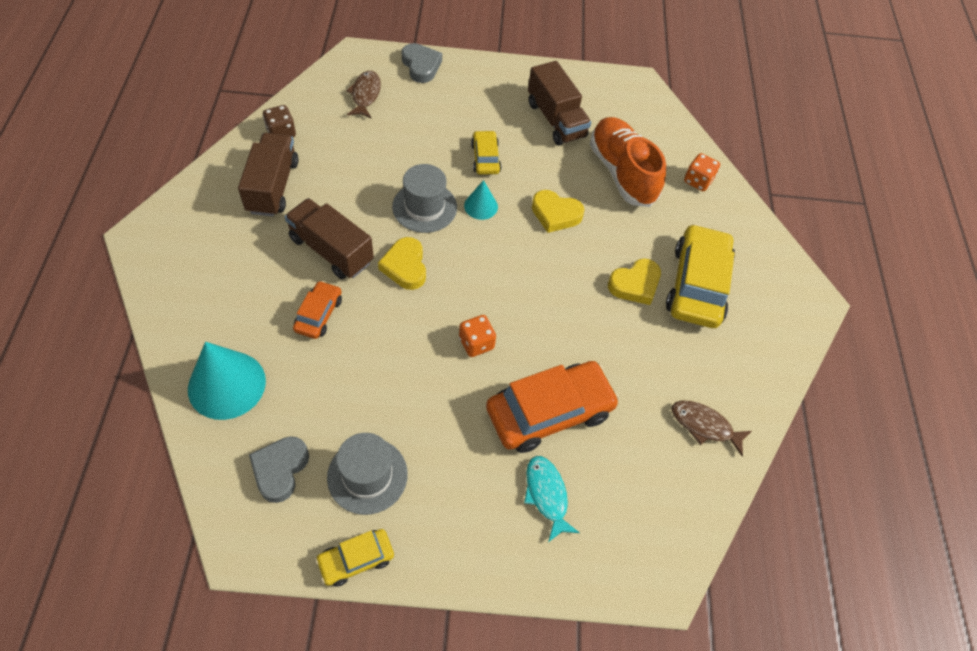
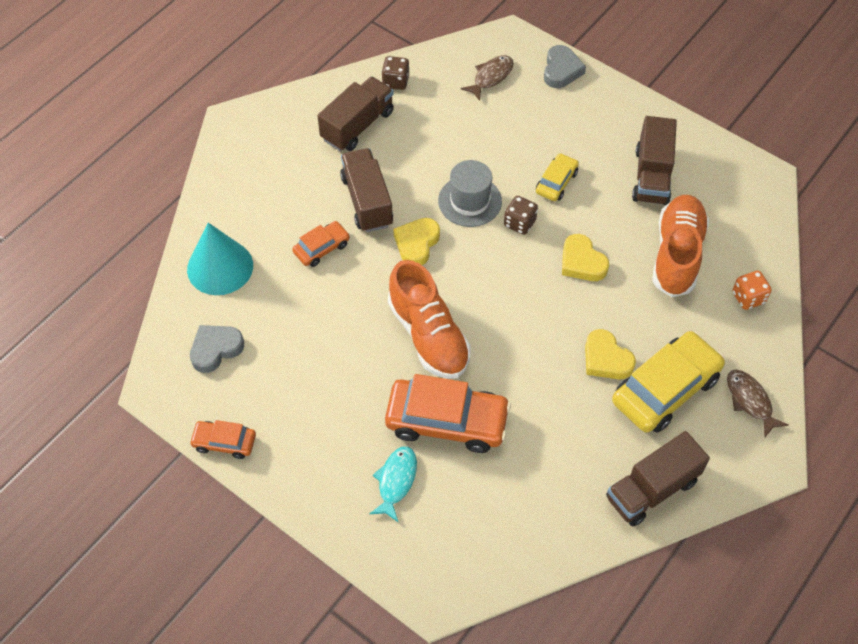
camera: 40 degrees right, 0 degrees up
(356, 560) = (224, 442): yellow car -> orange car
(367, 475) = (273, 389): grey hat -> none
(476, 343) = (428, 335): orange dice -> orange shoe
(481, 206) = (519, 223): turquoise cone -> brown dice
(635, 284) = (606, 359): yellow heart -> yellow heart turned 45 degrees clockwise
(704, 426) = (571, 506): brown fish -> brown fish (750, 401)
(751, 373) = (652, 489): none -> brown truck

